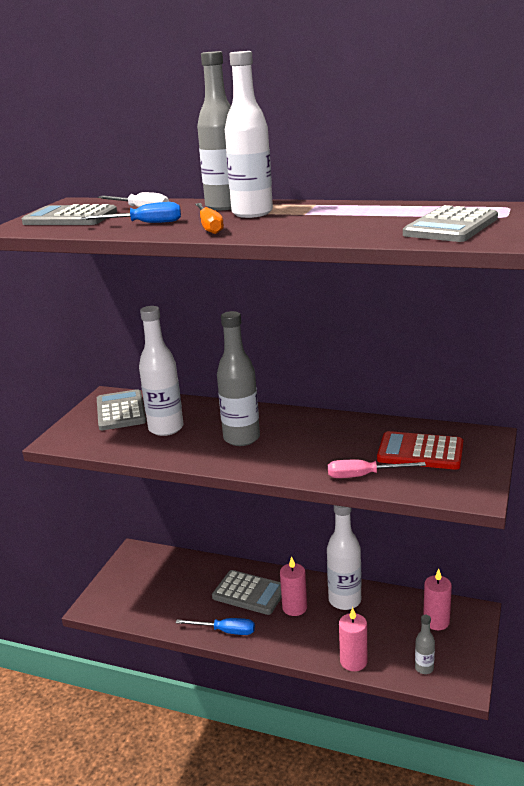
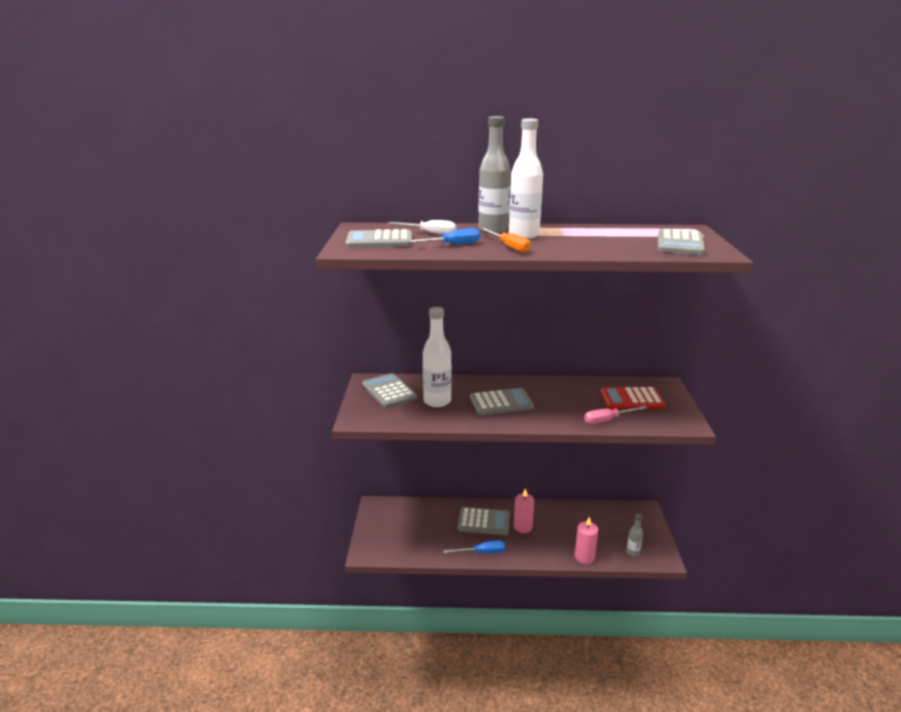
camera: 20 degrees left, 0 degrees up
(241, 438) = (501, 403): grey bottle -> grey calculator
(344, 600) = (555, 516): white bottle -> none
(436, 621) = (623, 520): pink candle -> none

